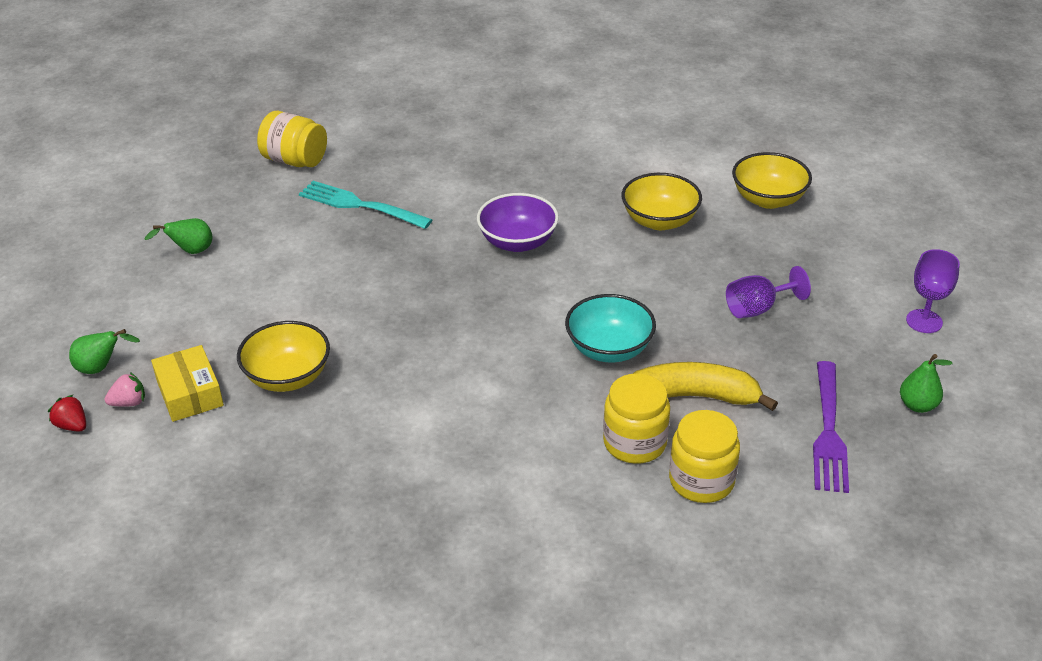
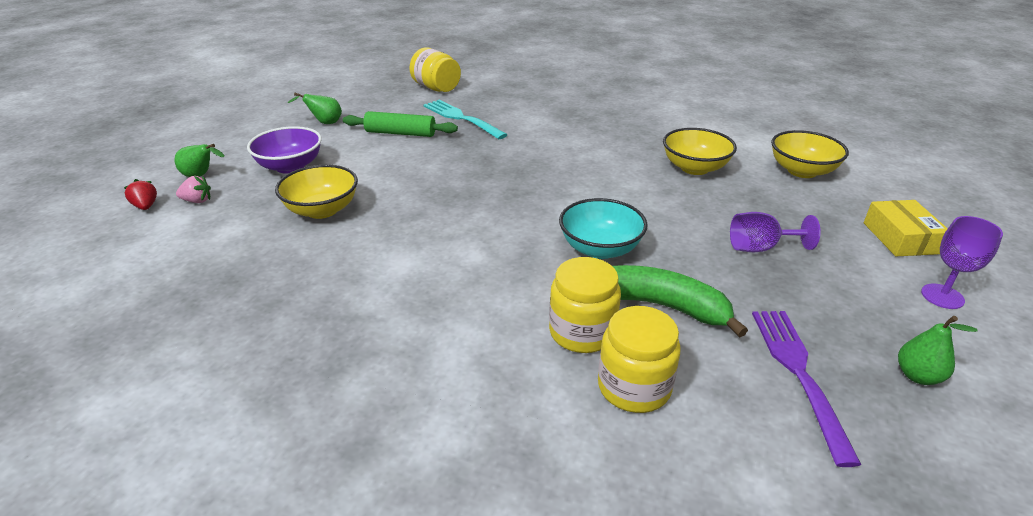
camera: 20 degrees right, 5 degrees down
(190, 393) = (244, 204): yellow box -> yellow box (900, 238)
(300, 246) = (400, 133): none -> green rolling pin
(518, 242) = (566, 160): purple bowl -> purple bowl (290, 166)
(693, 397) = (661, 306): yellow banana -> green banana
(828, 430) = (799, 374): purple fork -> purple fork turned 150 degrees clockwise

